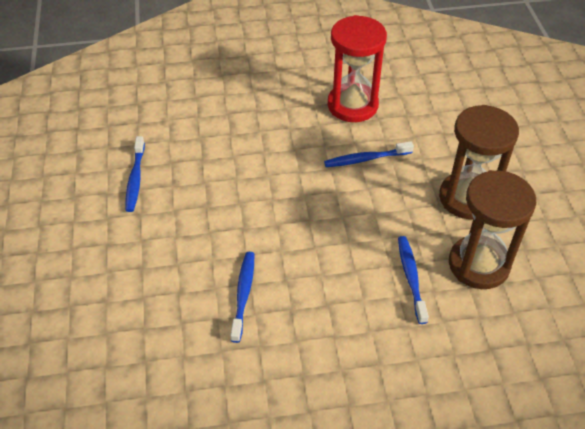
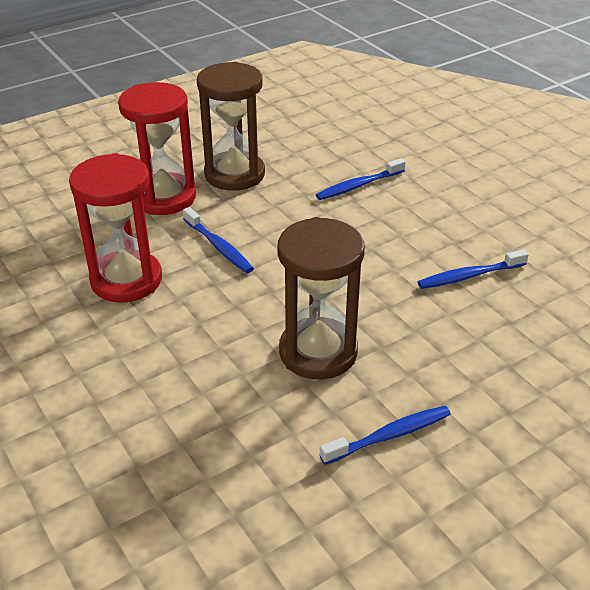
camera: 115 degrees left, 10 degrees down
(448, 146) = (164, 197): none -> red hourglass
(479, 264) = (313, 156): brown hourglass -> brown hourglass (318, 352)

